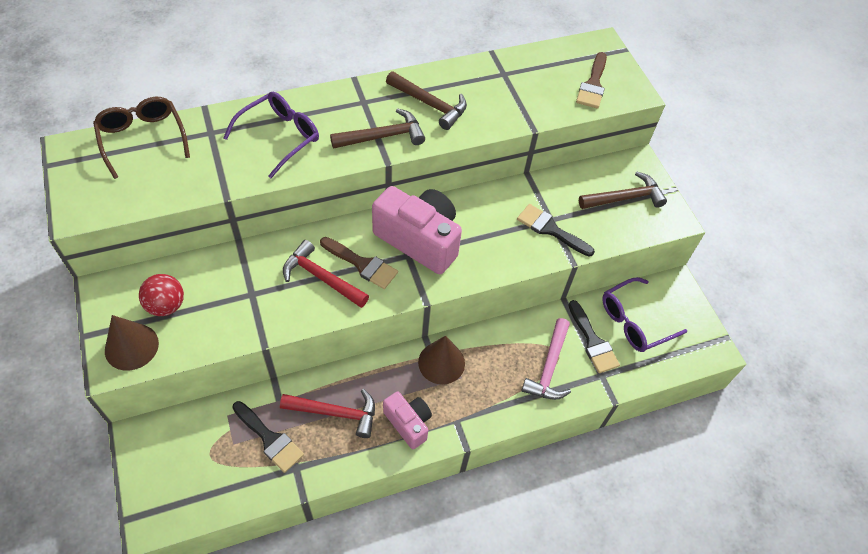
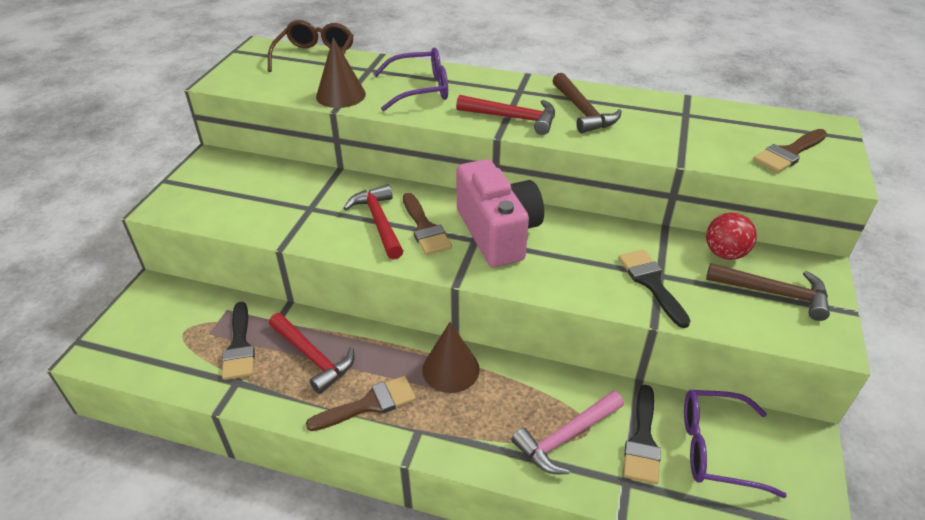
camera: 40 degrees right, 15 degrees down
(131, 346) = (186, 202): brown cone -> brown cone (341, 95)
(166, 305) = (240, 187): red ball -> red ball (724, 253)
(383, 136) = (513, 118): brown hammer -> red hammer
(408, 423) = (369, 404): pink camera -> brown brush

